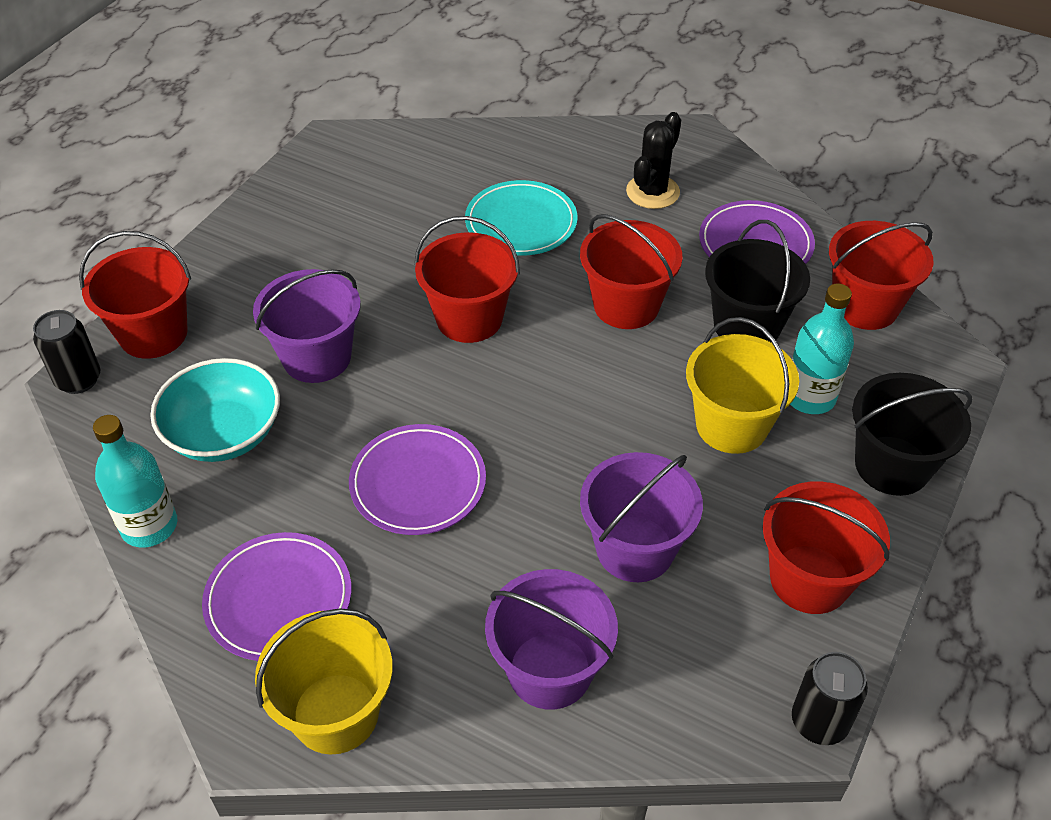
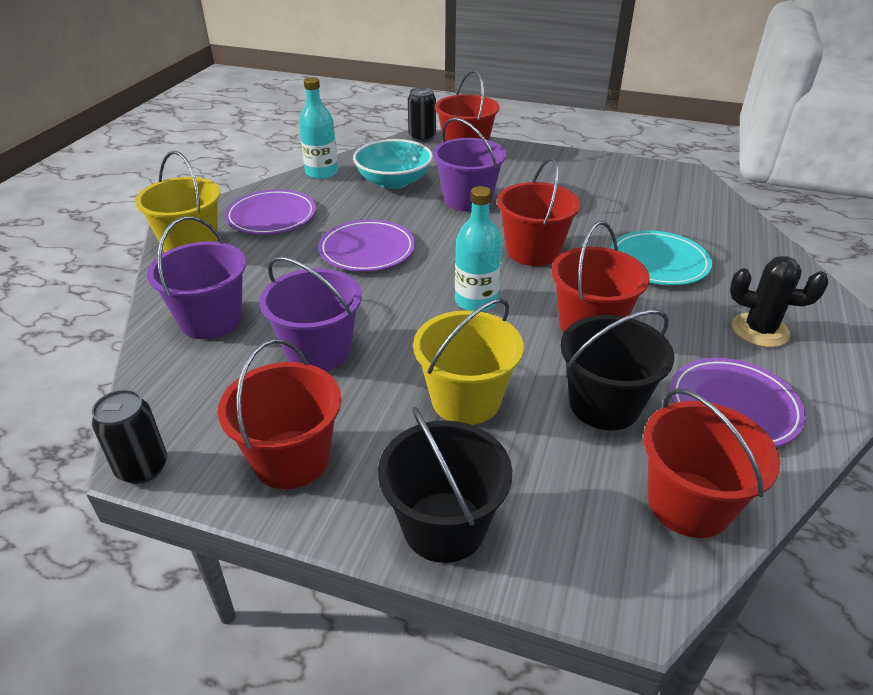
camera: 80 degrees right, 10 degrees down
(809, 397) = (522, 455): turquoise bottle -> turquoise bottle (476, 301)

